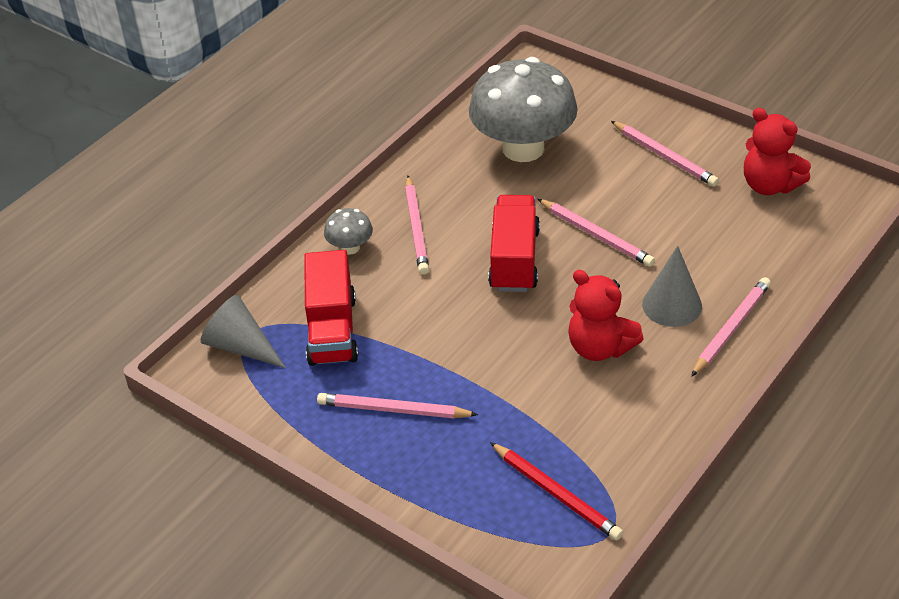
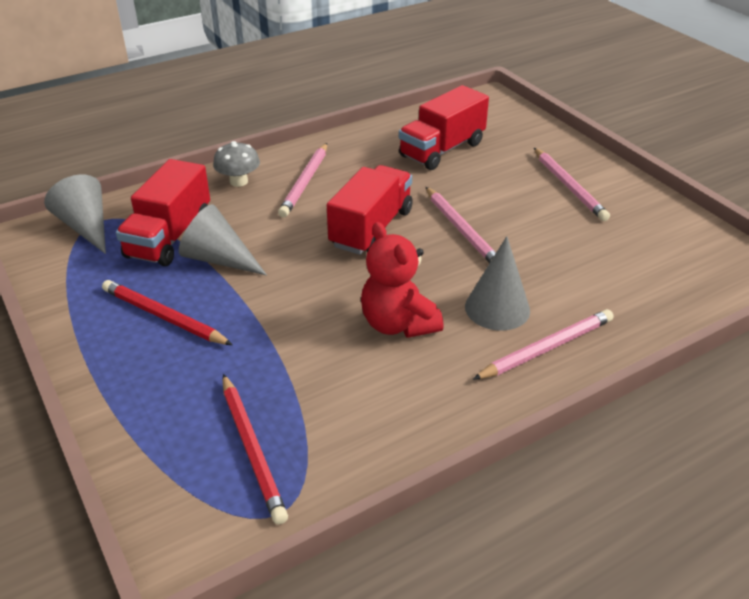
camera: 20 degrees right, 5 degrees down
(393, 410) = (164, 317): pink pencil -> red pencil
(397, 337) = (219, 259): none -> grey cone
(523, 148) = (442, 150): grey mushroom -> red truck
(769, 185) = (661, 235): red teddy bear -> none

